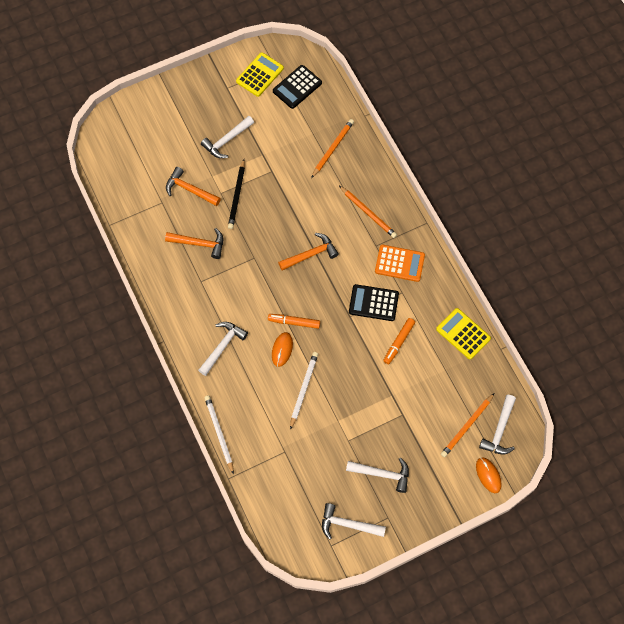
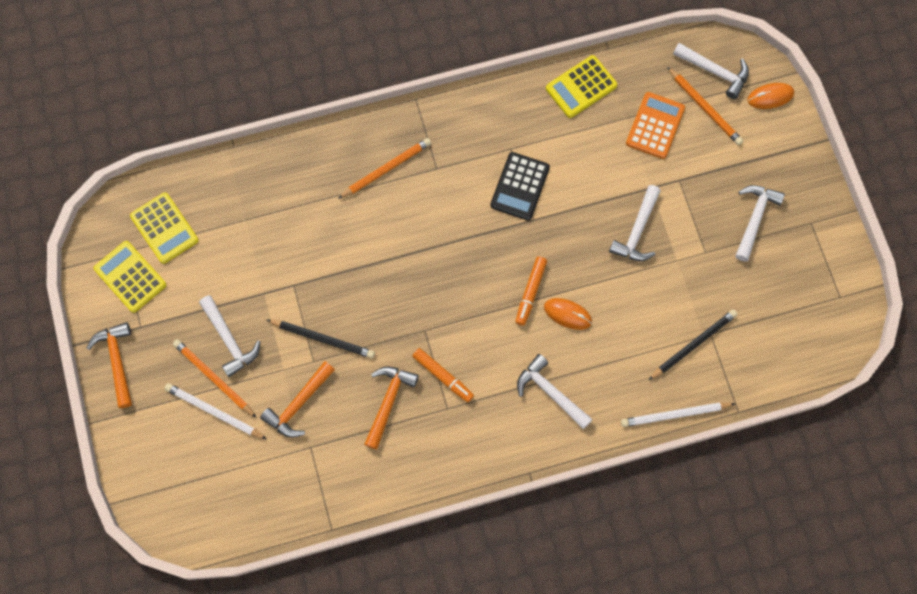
camera: 80 degrees left, 5 degrees up
(274, 440) = (693, 345): none -> black pencil
(297, 87) = (164, 228): black calculator -> yellow calculator
(303, 389) = (628, 295): white pencil -> white pencil (214, 412)
(311, 254) = (434, 254): orange hammer -> orange hammer (117, 361)
(332, 149) = (277, 197): orange pencil -> orange pencil (214, 378)
(348, 524) = (815, 272): white hammer -> white hammer (637, 231)
(398, 342) = (580, 166): orange marker -> orange marker (443, 376)
(399, 263) = (468, 143): orange calculator -> orange calculator (655, 126)

